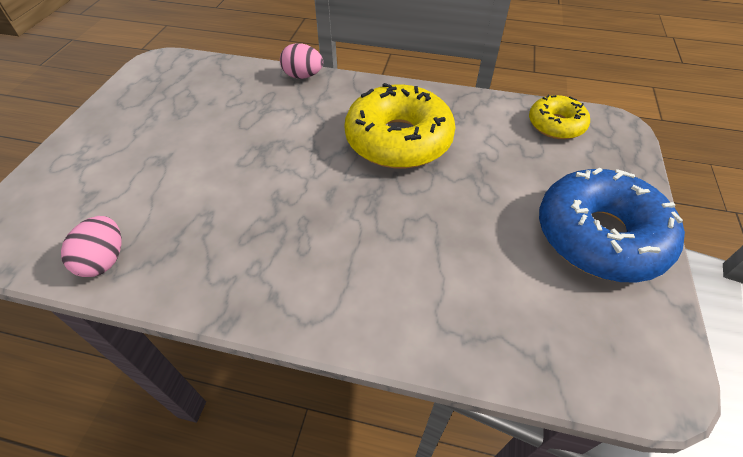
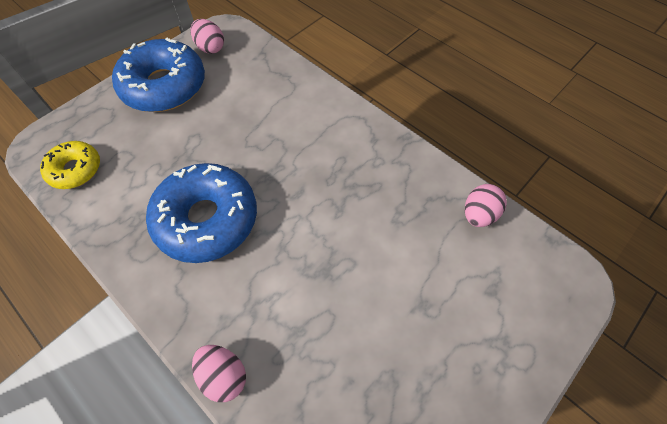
camera: 150 degrees left, 10 degrees up
(398, 140) = (207, 219): yellow donut -> blue donut
(627, 329) = (210, 48): none -> pink egg

